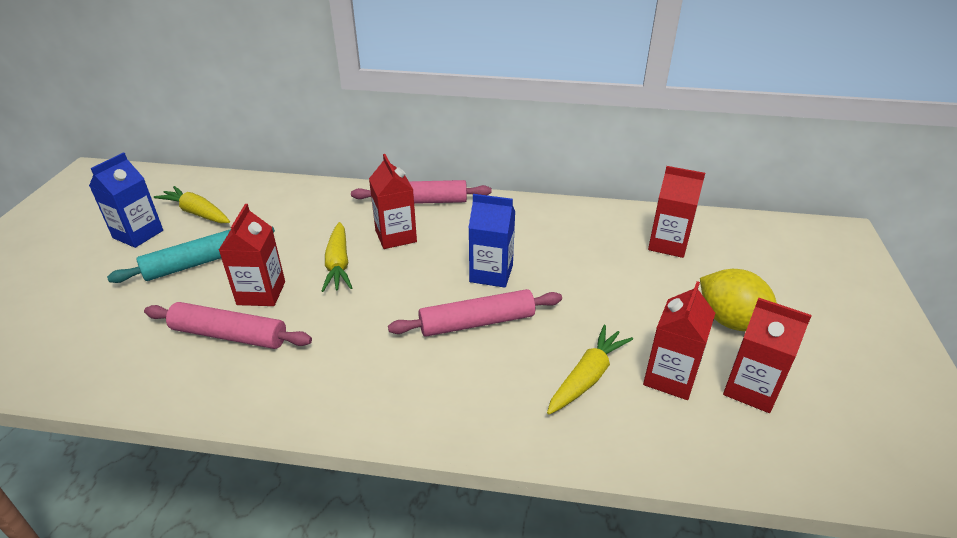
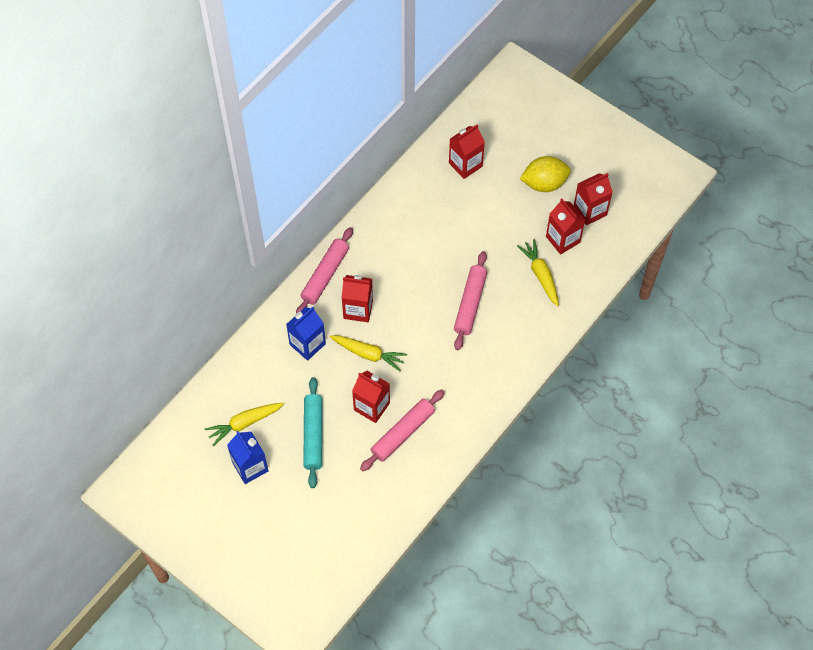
camera: 60 degrees left, 25 degrees up
(491, 273) = (432, 274): blue carton -> blue carton (307, 344)

